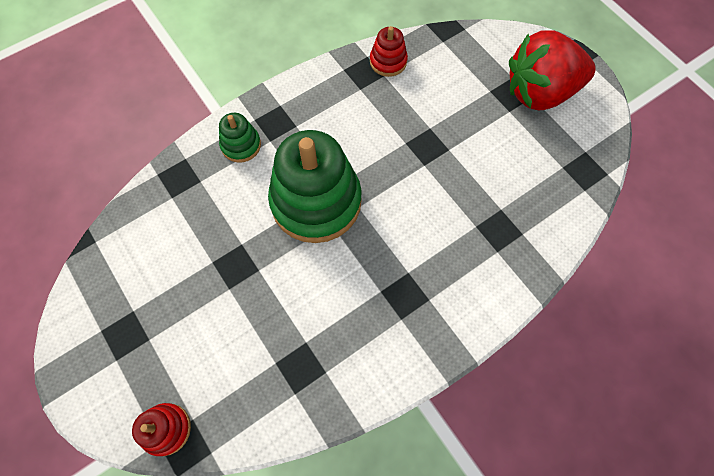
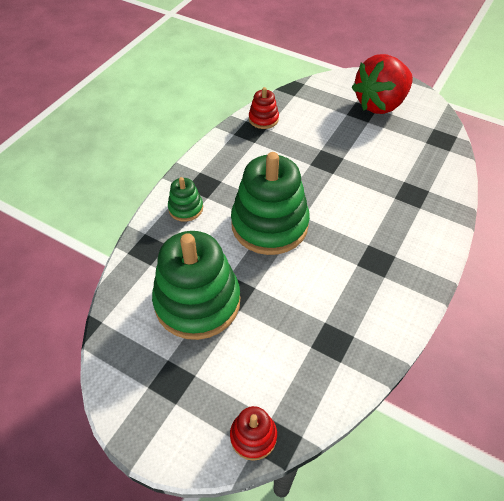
camera: 25 degrees left, 15 degrees down
(193, 260) = (197, 302): none -> green stacking toy

